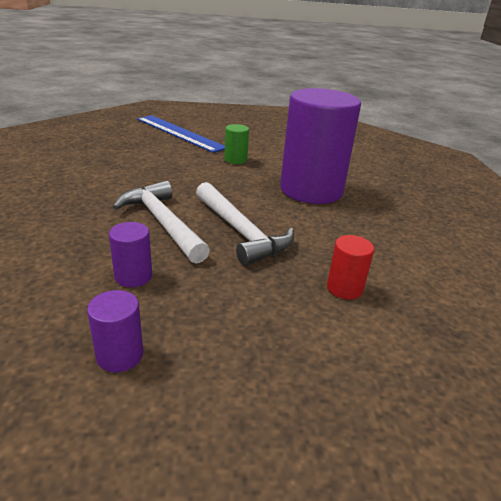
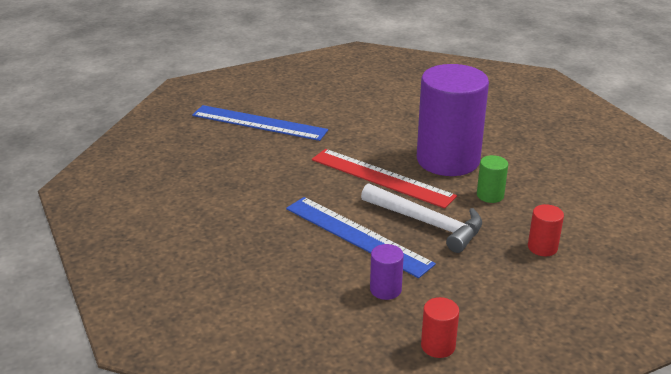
camera: 20 degrees left, 0 degrees up
(120, 355) = (438, 346): purple cylinder -> red cylinder
(162, 223) = (357, 236): white hammer -> blue ruler
(235, 160) = (350, 143): green cylinder -> green cylinder (490, 195)
(236, 187) = (381, 178): none -> red ruler

